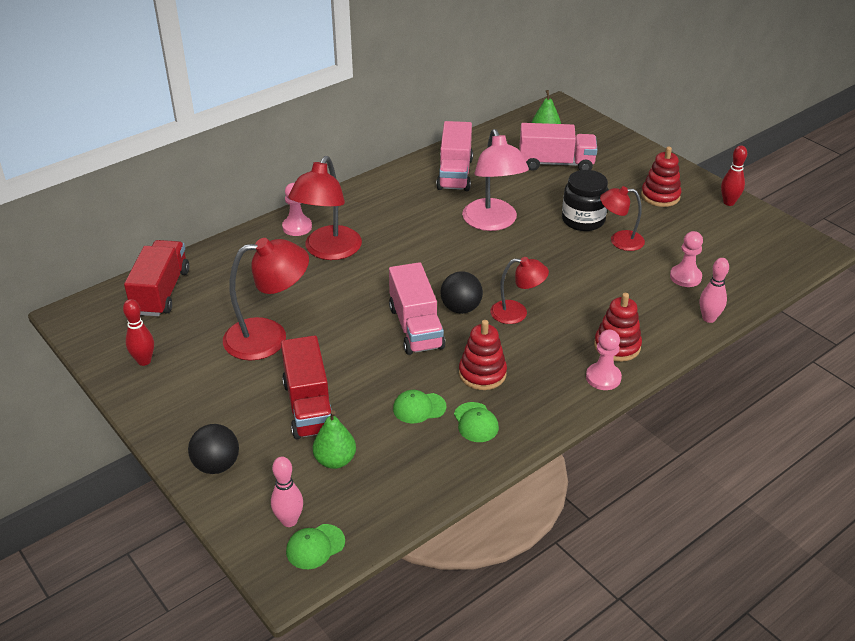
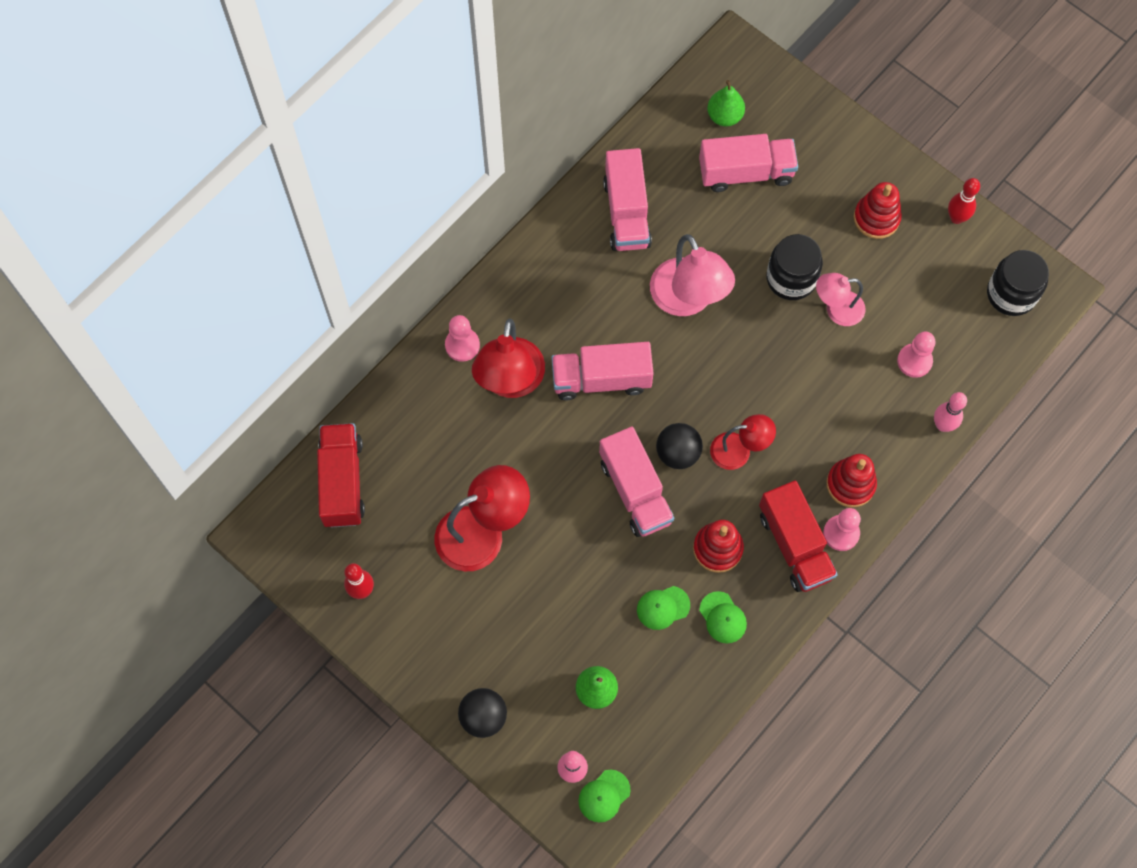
camera: 10 degrees left, 30 degrees up
(309, 406) = (552, 625): red truck -> red truck (794, 545)
(406, 258) = (601, 379): none -> pink truck
(619, 241) = (836, 309): red lamp -> pink lamp
(775, 248) = (1011, 294): none -> black jar

